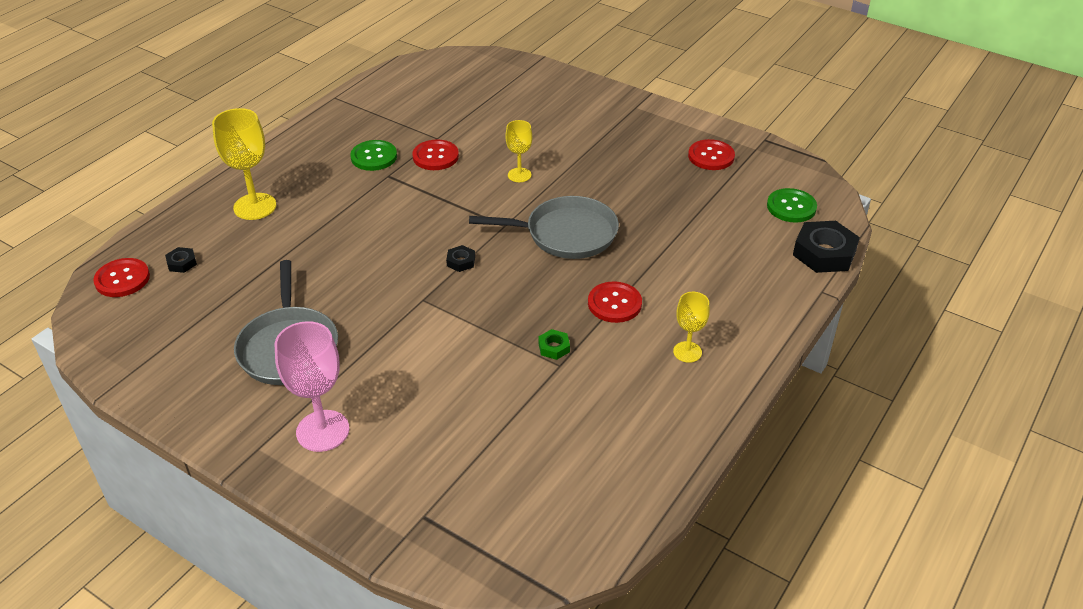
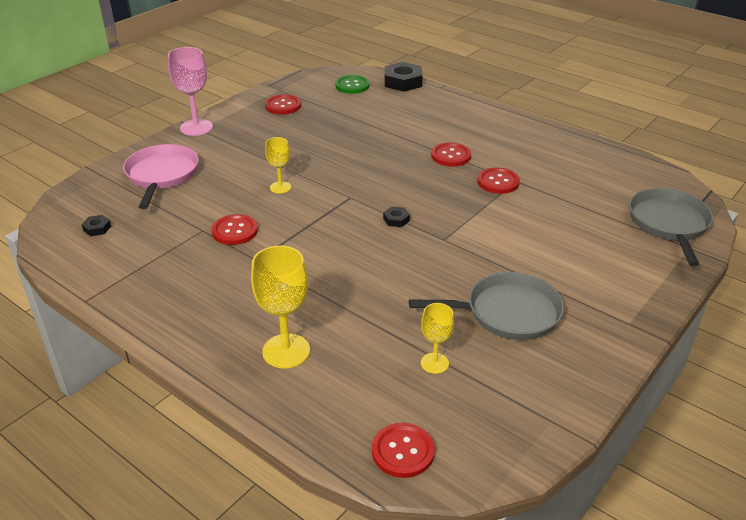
camera: 85 degrees left, 5 degrees down
(182, 263) = (378, 401): black nut -> black nut (97, 228)
(322, 431) = (602, 288): pink goblet -> pink goblet (196, 127)
(374, 157) = (220, 269): green button -> none
(533, 100) = (161, 175): none -> pink pan
(554, 347) = (498, 182): green nut -> red button
(566, 234) = (367, 170): grey pan -> grey pan (669, 224)
(687, 352) = (499, 134): yellow goblet -> yellow goblet (434, 363)

